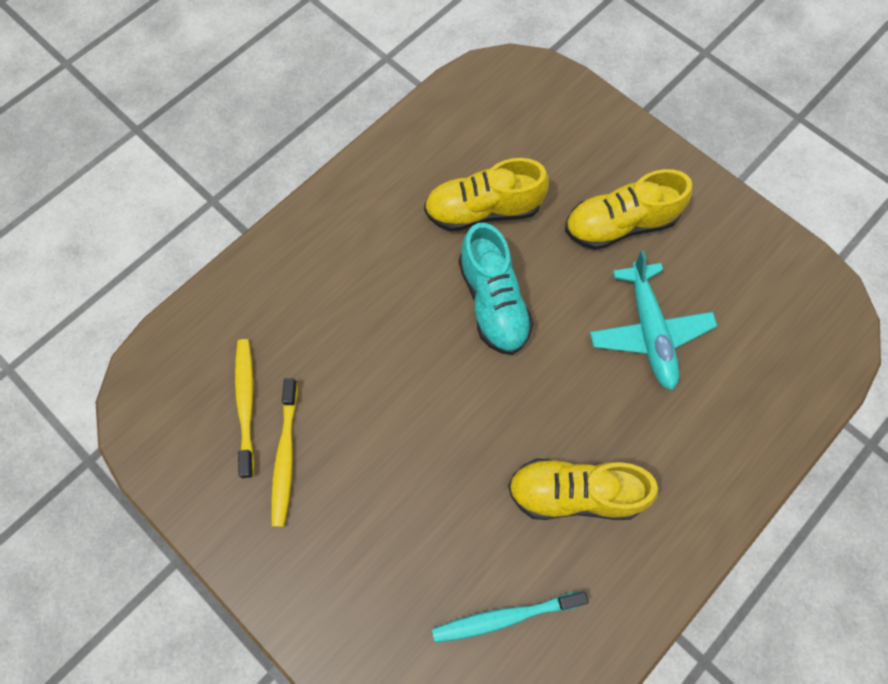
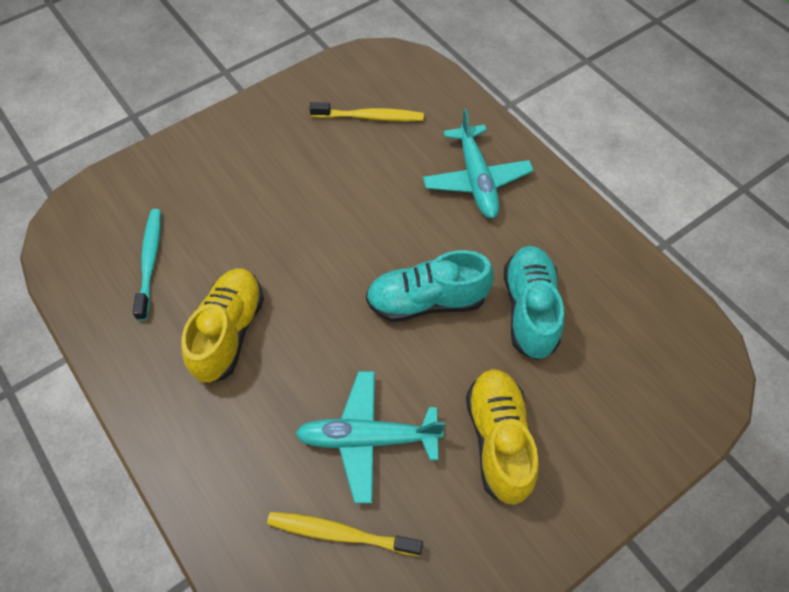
camera: 100 degrees right, 10 degrees down
(285, 456) = (321, 137): yellow toothbrush -> yellow toothbrush (340, 533)
(330, 273) = (476, 180): none -> turquoise plane
(483, 210) = (529, 310): yellow shoe -> turquoise shoe

